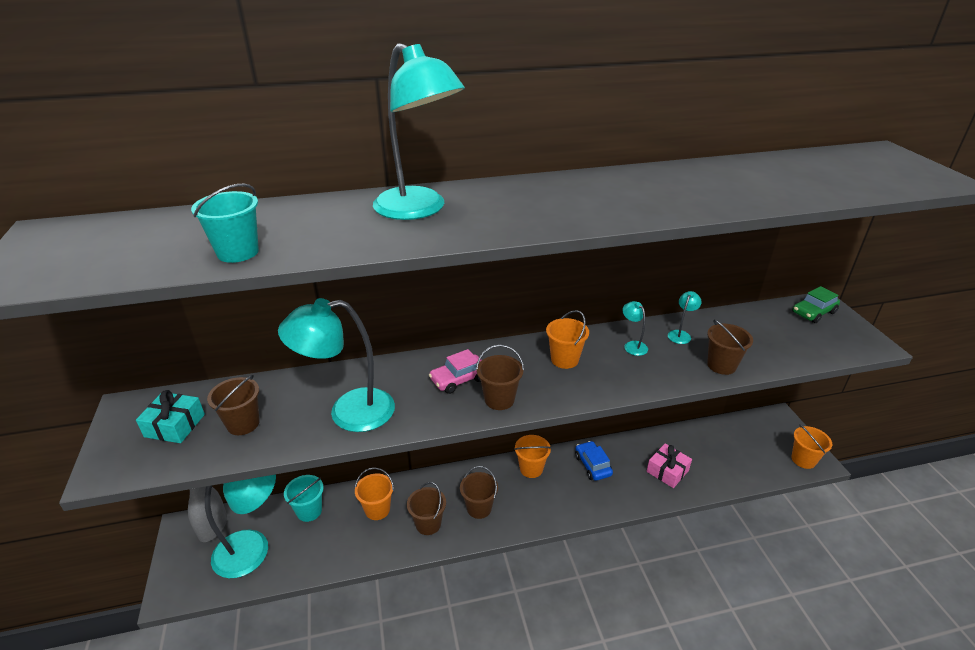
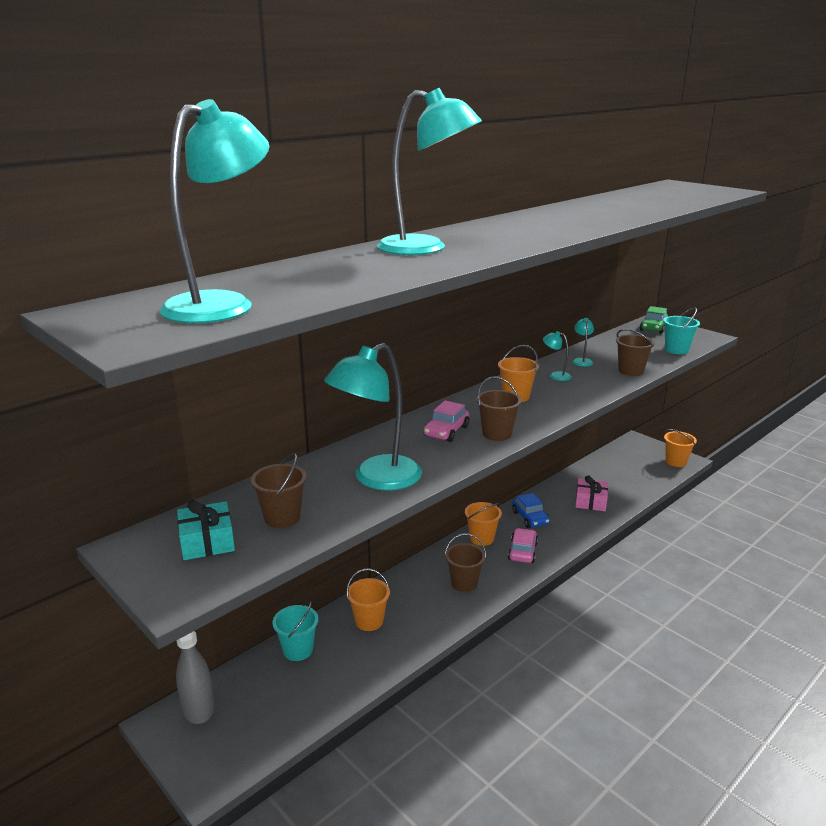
camera: 30 degrees left, 10 degrees down
(238, 252) = (326, 290): turquoise bucket -> turquoise bucket (676, 350)
(253, 549) = (267, 705): turquoise lamp -> turquoise lamp (222, 304)
(428, 524) = (429, 612): brown bucket -> none
(556, 498) = (522, 551): none -> pink car
(592, 465) = (530, 518): blue car -> blue car turned 150 degrees counterclockwise

